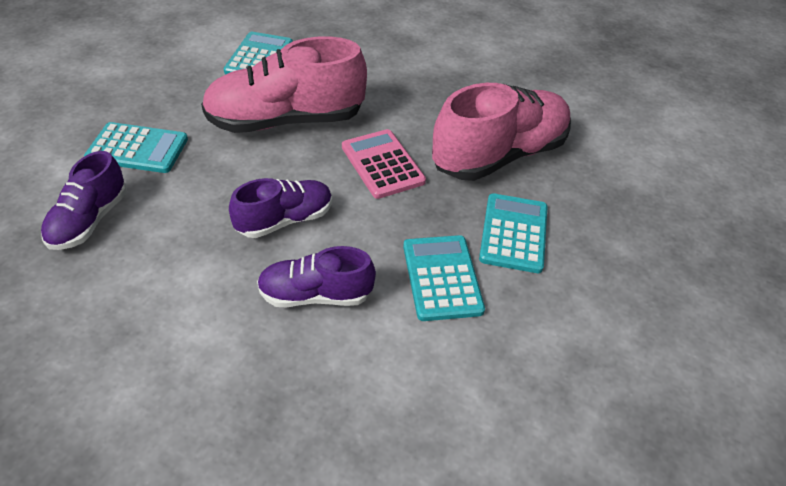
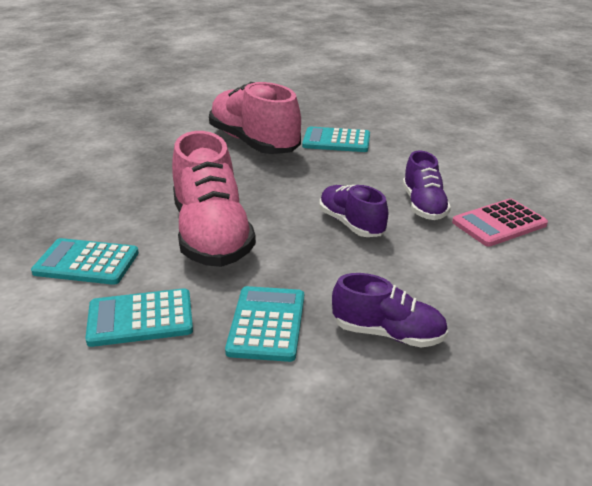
camera: 90 degrees left, 15 degrees down
(382, 164) = (271, 186): pink calculator -> pink calculator (499, 223)
(442, 278) = (386, 163): turquoise calculator -> turquoise calculator (140, 318)

